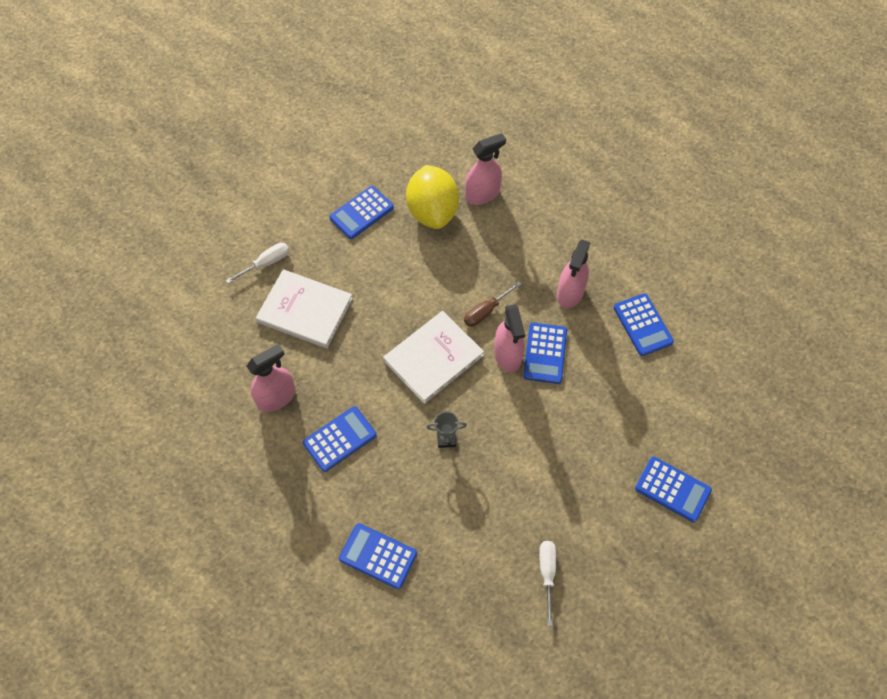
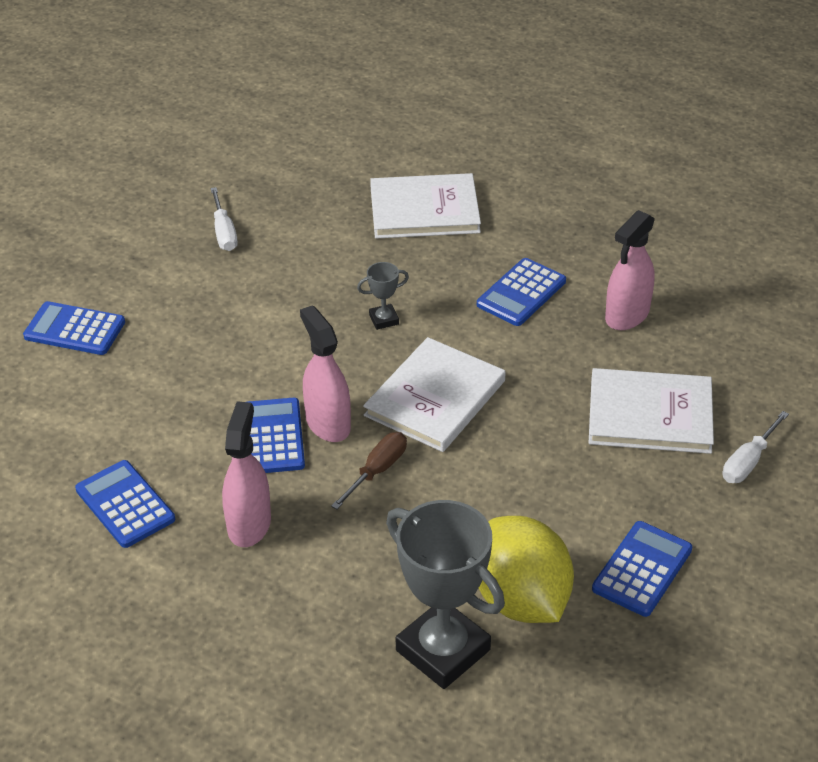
camera: 165 degrees right, 20 degrees down
(378, 556) = (424, 210): blue calculator -> white book
(482, 194) = (443, 650): pink spray bottle -> grey trophy

